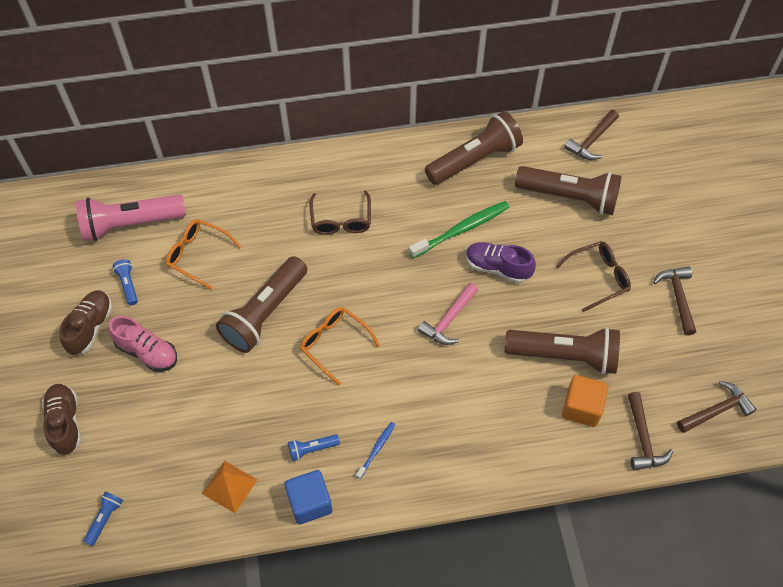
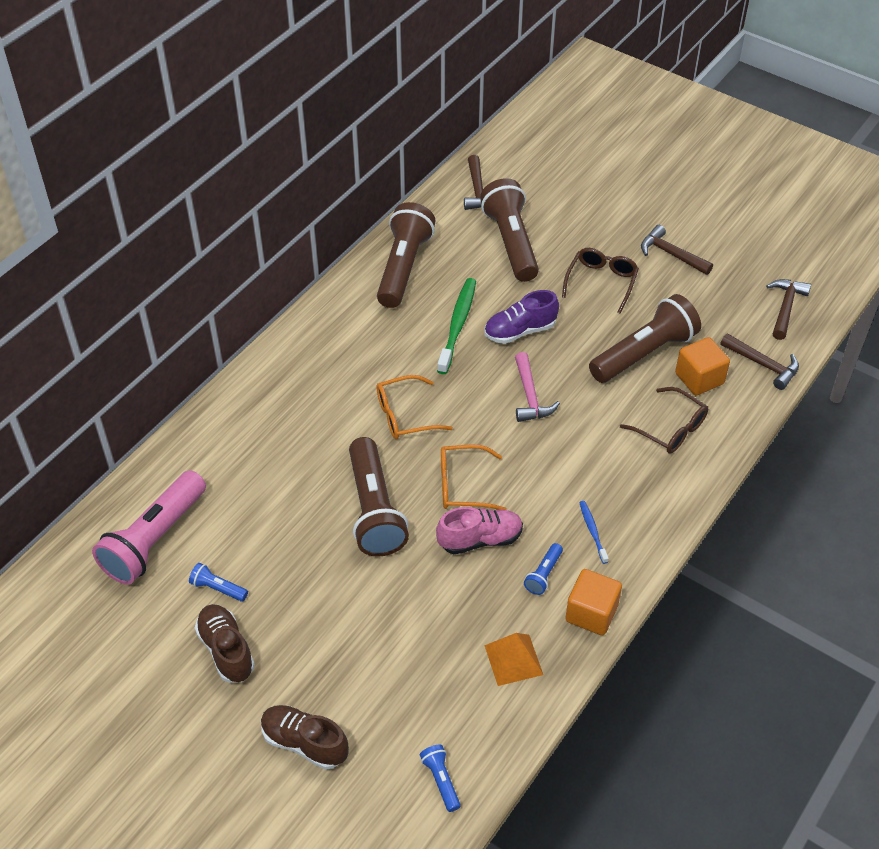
camera: 45 degrees left, 10 degrees down
(147, 352) = (307, 624): pink shoe -> pink shoe (480, 539)
(198, 255) = (254, 514): orange glasses -> orange glasses (405, 415)
(310, 503) = (591, 613): blue cube -> orange cube
(341, 220) = (349, 391): brown glasses -> brown glasses (670, 429)
(569, 197) = (511, 242): brown flashlight -> brown flashlight turned 75 degrees counterclockwise

